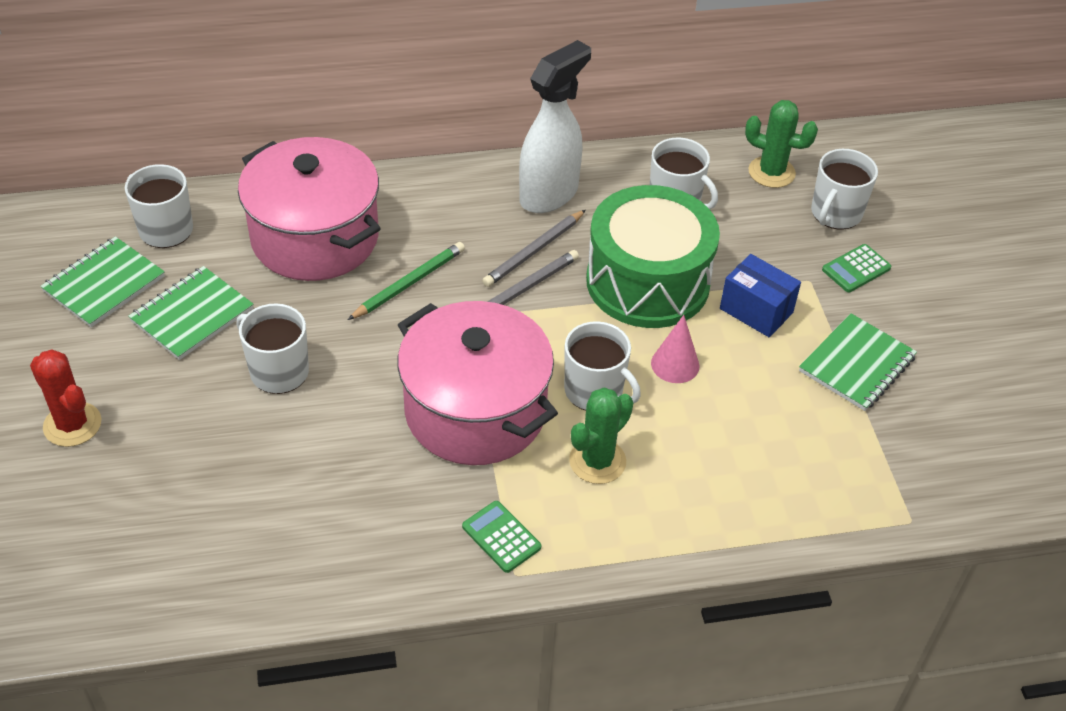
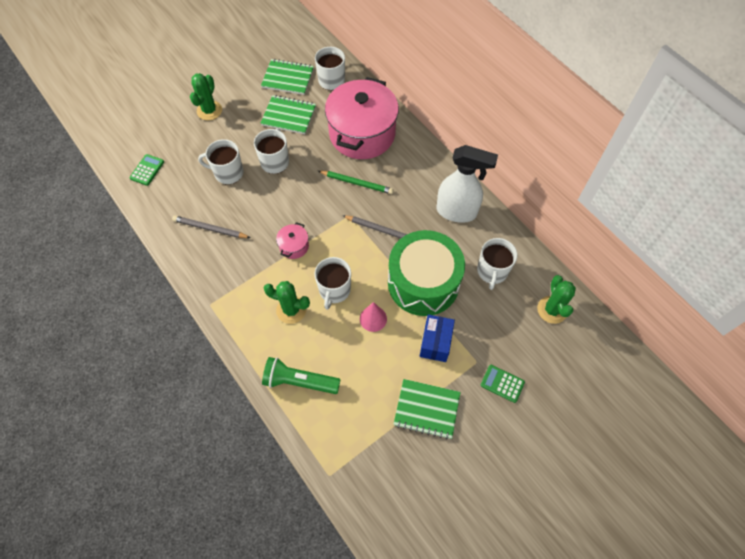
camera: 65 degrees right, 15 degrees up
(72, 424) = (209, 110): red cactus -> green cactus
(475, 411) = (294, 246): pink pot -> pink pot, size x0.41
(501, 537) = (227, 290): green calculator -> green calculator (147, 170)
(534, 251) = (412, 223): grey pencil -> grey pencil (210, 229)
(734, 499) = (299, 381): none -> green flashlight
(835, 213) = (541, 356): white mug -> white mug (228, 173)

